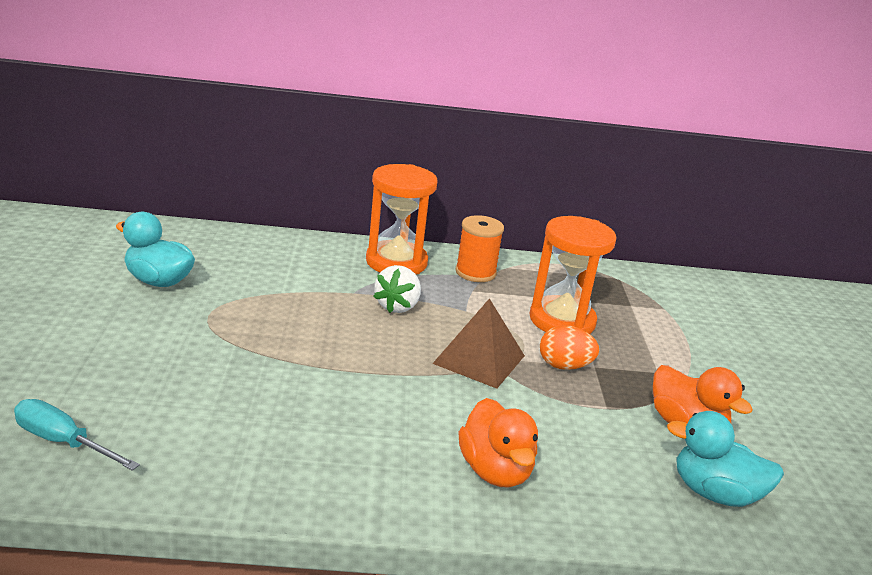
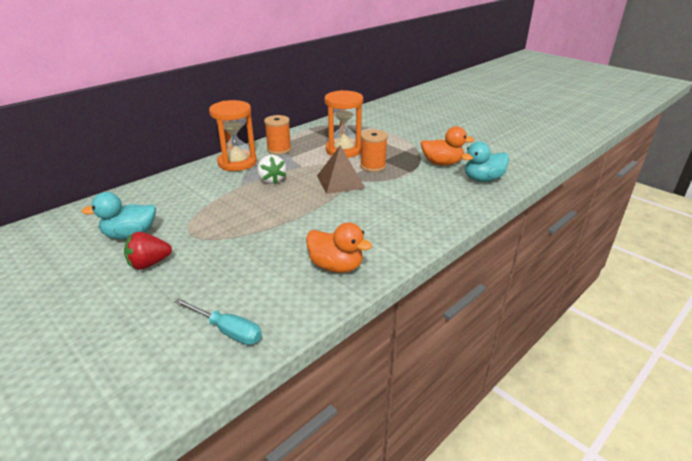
camera: 40 degrees left, 5 degrees up
(63, 442) = (227, 330): turquoise screwdriver -> turquoise screwdriver turned 135 degrees counterclockwise
(123, 322) = (149, 264): none -> red strawberry
(495, 471) = (414, 216): orange duck -> orange duck (336, 266)
(564, 366) = (373, 166): orange egg -> orange spool

